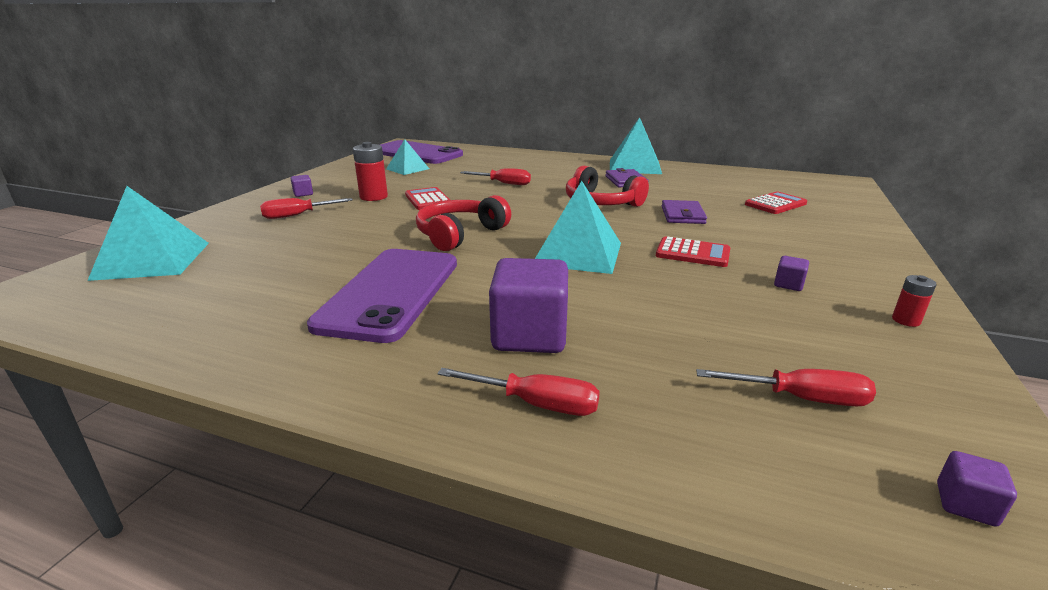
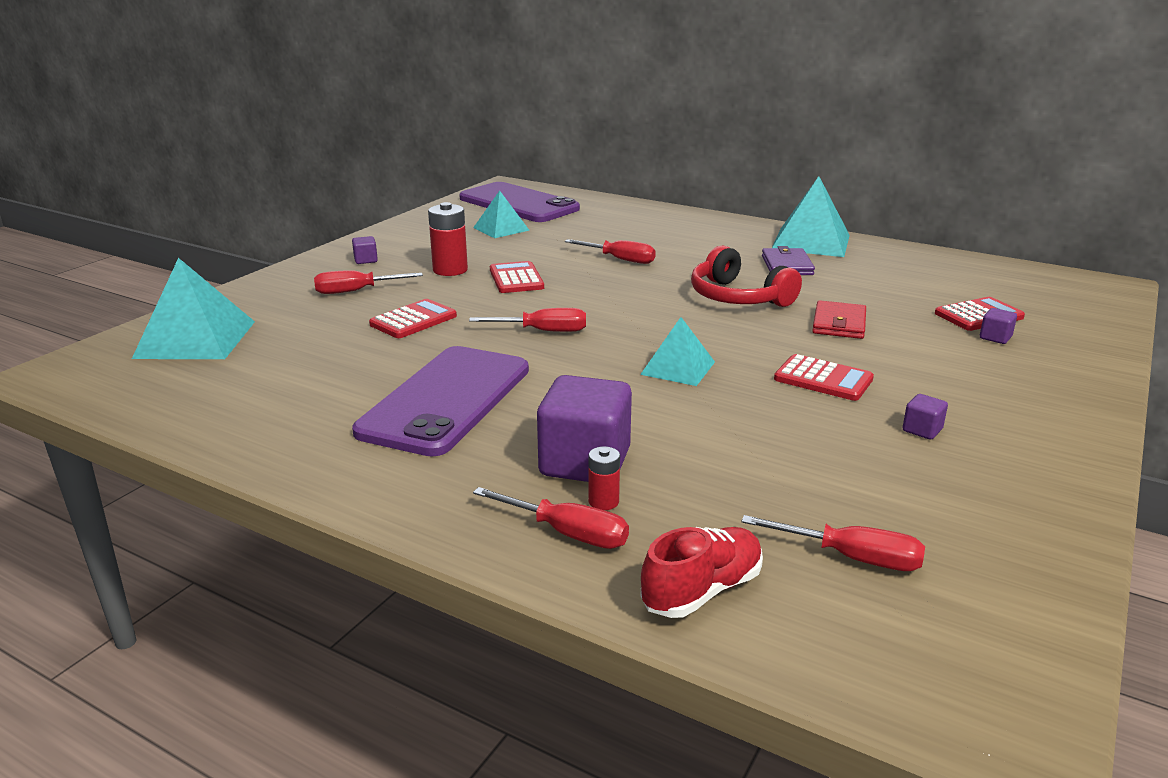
camera: 10 degrees right, 0 degrees up
(350, 233) = (413, 320): none -> red calculator
(460, 234) = (543, 331): red headphones -> red screwdriver
(577, 253) = (678, 368): turquoise pyramid -> turquoise pyramid, size x0.61
(682, 215) = (839, 324): purple wallet -> red wallet
(686, 449) = (702, 591): none -> red shoe
(906, 320) = (1040, 487): red battery -> red battery (603, 502)
(965, 504) = (957, 670): purple cube -> purple cube (995, 338)

